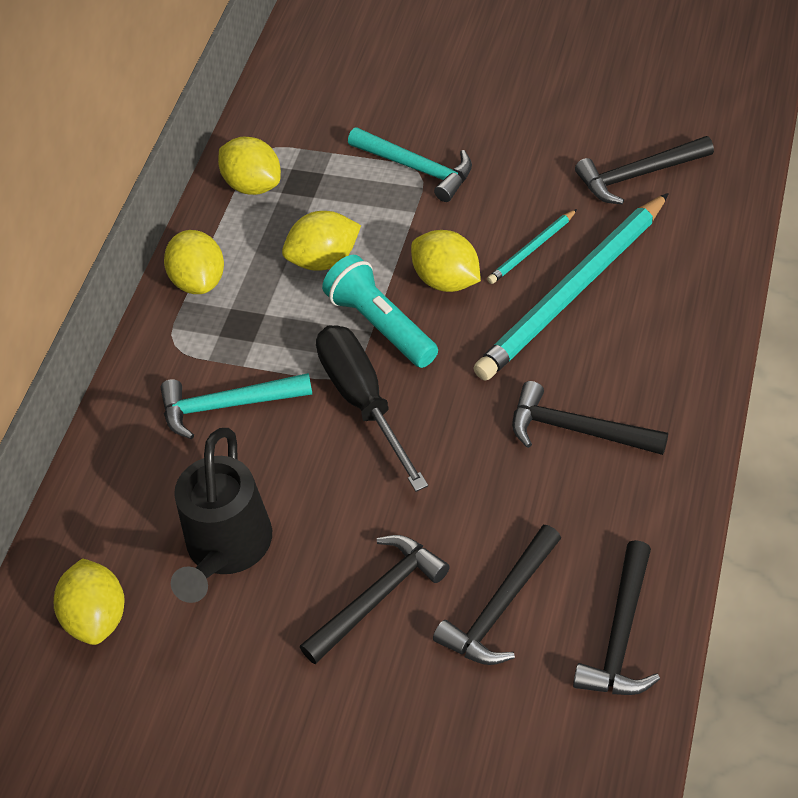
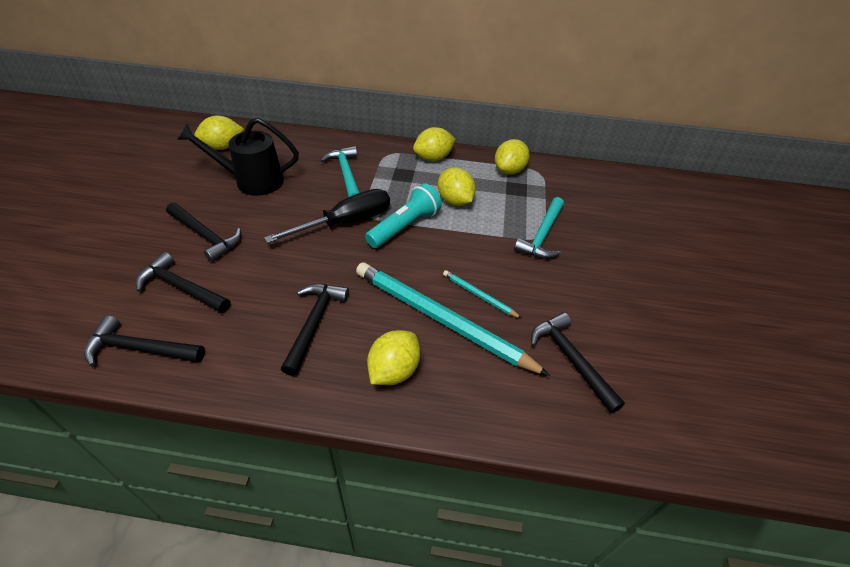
camera: 75 degrees right, 5 degrees down
(446, 280) = (444, 253): yellow lemon -> yellow lemon (394, 370)

